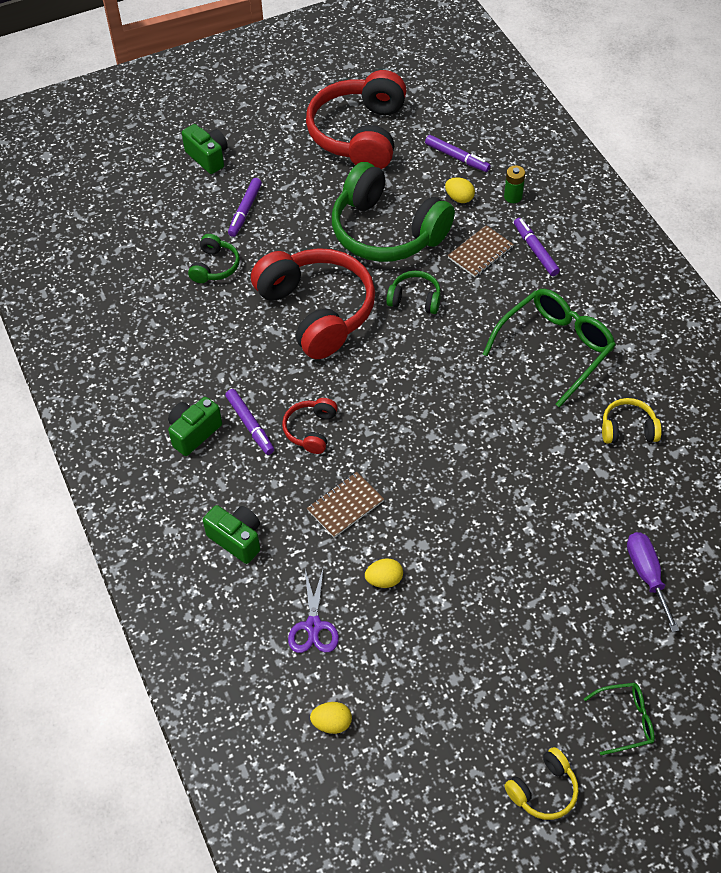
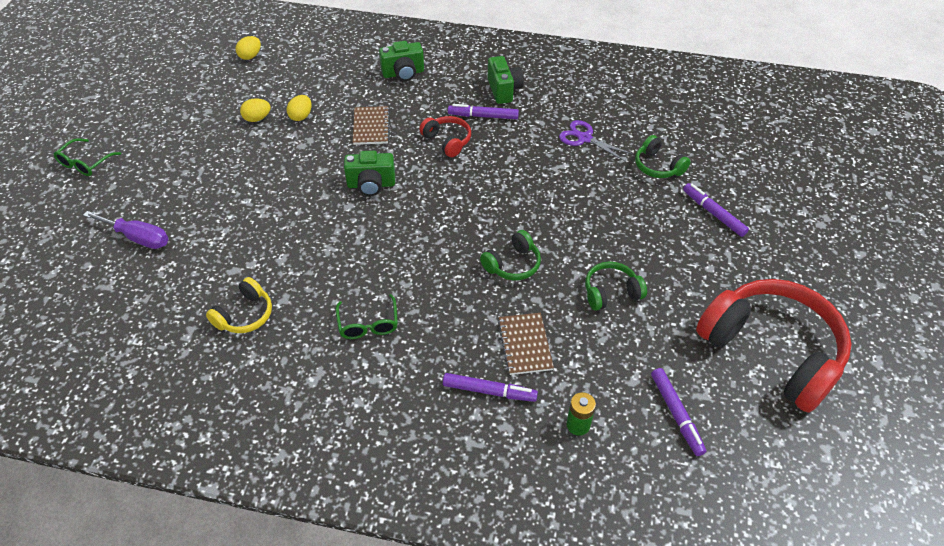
camera: 125 degrees right, 5 degrees down
(208, 157) = (807, 222): green camera -> green camera (371, 185)
(313, 626) = (311, 76): purple scissors -> purple scissors (584, 138)
(317, 311) = (556, 199): red headphones -> none
(387, 231) = (611, 292): green headphones -> green headphones, size x0.45
(457, 158) = (676, 414): purple marker -> purple marker turned 90 degrees counterclockwise
(459, 198) = (612, 376): yellow egg -> yellow egg (257, 118)
(543, 790) = (108, 108): yellow headphones -> none
(555, 348) = (368, 324): green glasses -> green glasses, size x0.52

